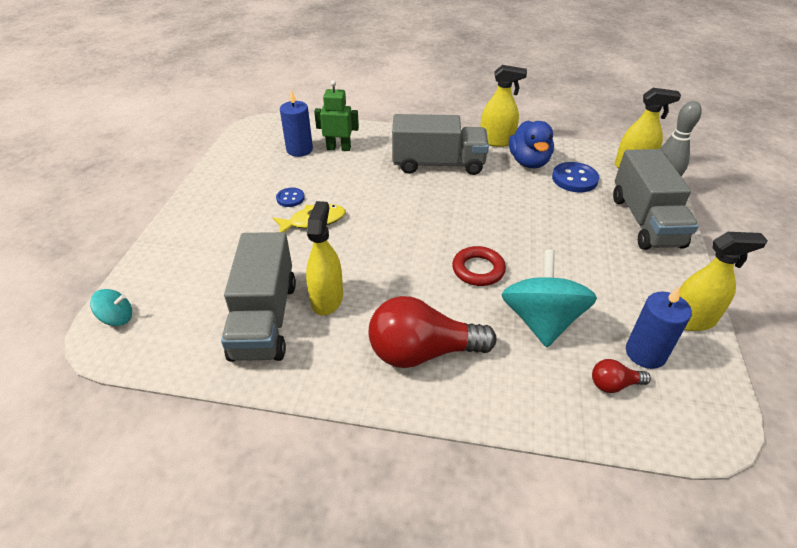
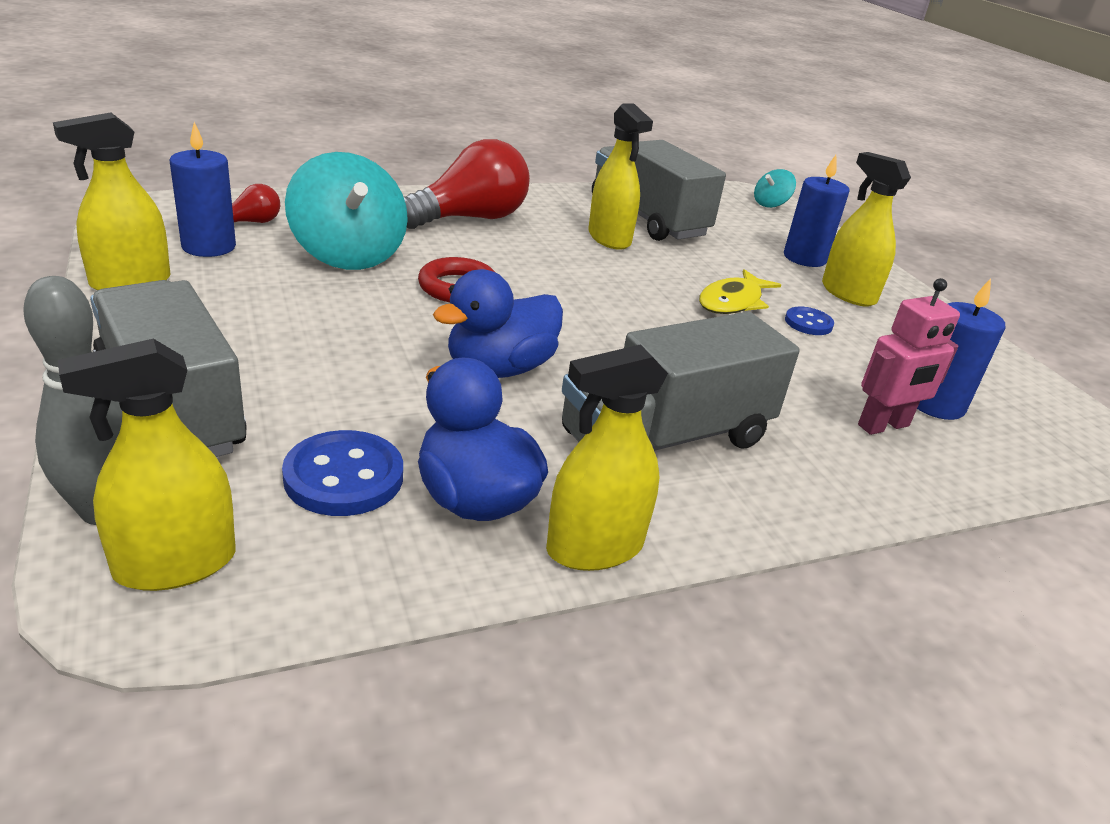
camera: 145 degrees right, 10 degrees down
(205, 246) = (804, 258): none -> blue candle
(230, 211) = (848, 294): none -> yellow spray bottle
(338, 148) = (884, 426): green robot -> pink robot
(487, 209) = (499, 369): none -> blue duck

